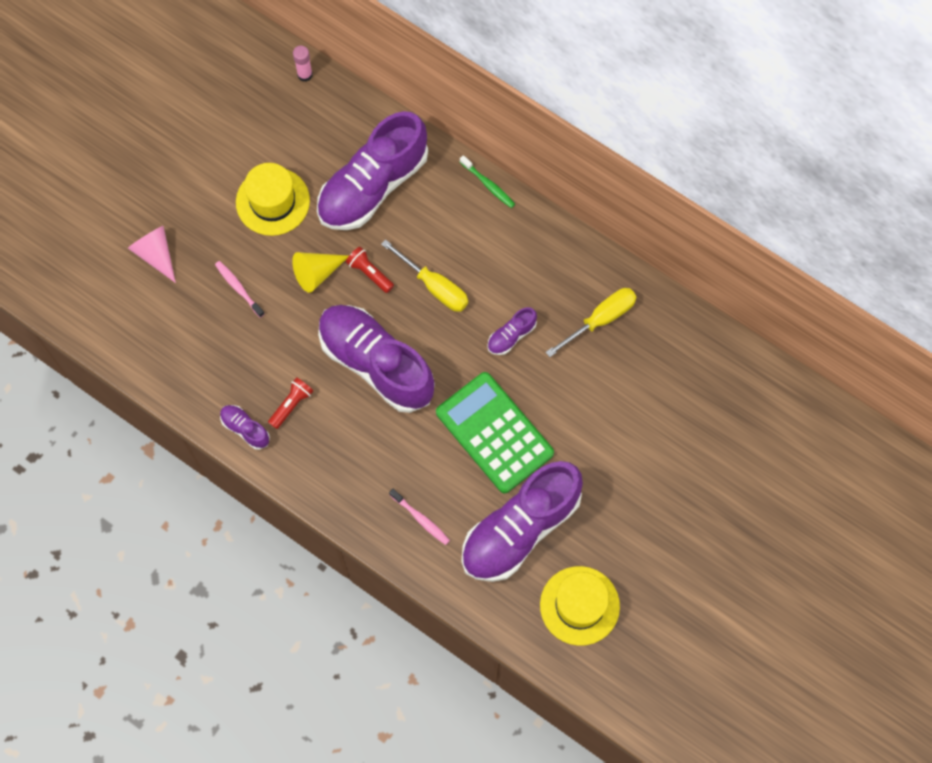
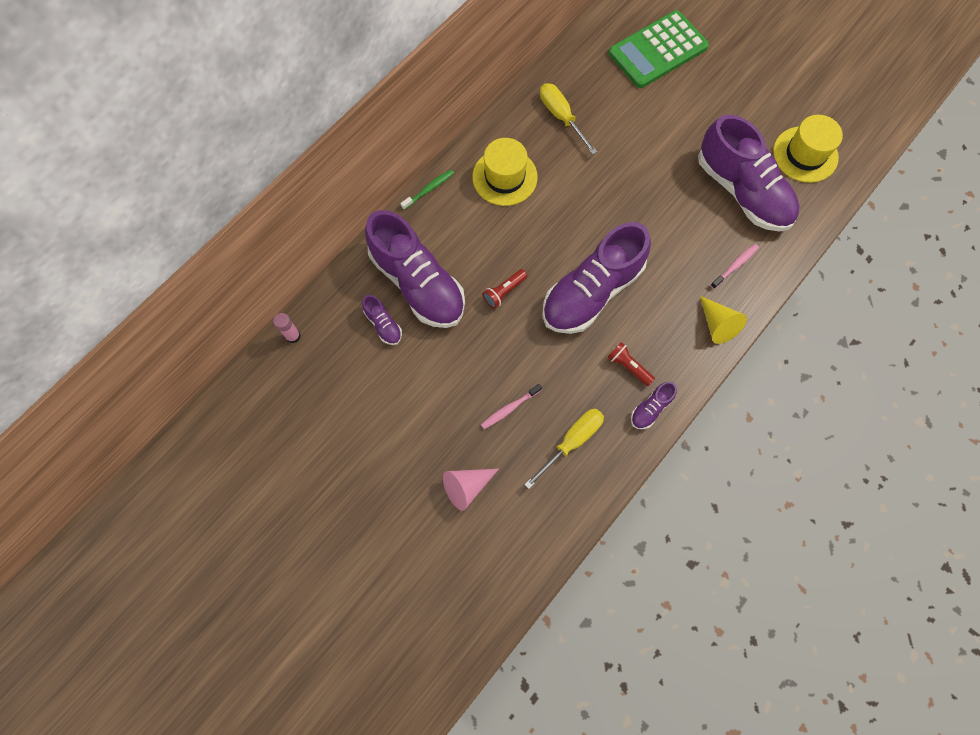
camera: 85 degrees left, 0 degrees up
(272, 201) = (423, 372): yellow hat -> yellow hat (504, 177)
(316, 273) = (500, 337): yellow cone -> yellow cone (717, 324)
(434, 286) = (521, 239): yellow screwdriver -> yellow screwdriver (571, 442)
(494, 433) = (658, 203): green calculator -> green calculator (658, 50)
(511, 336) = (572, 183): purple shoe -> purple shoe (383, 325)

